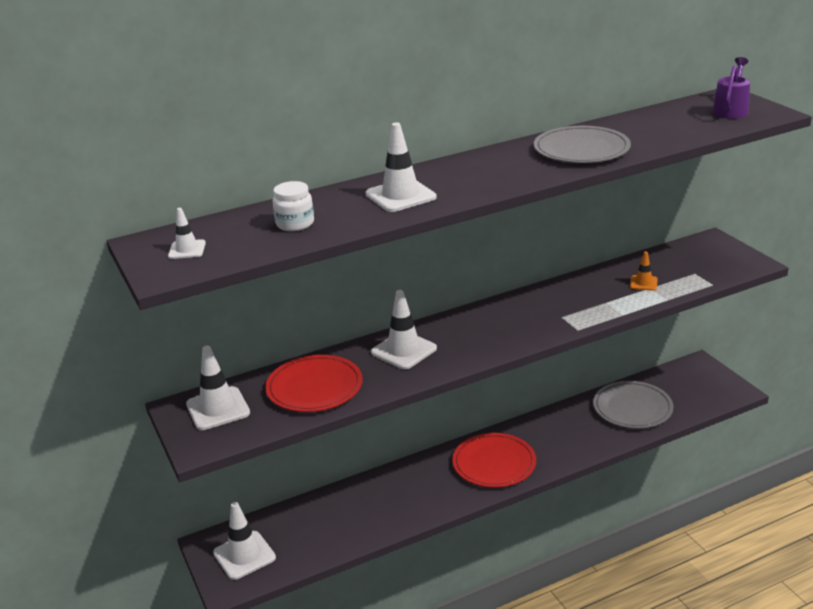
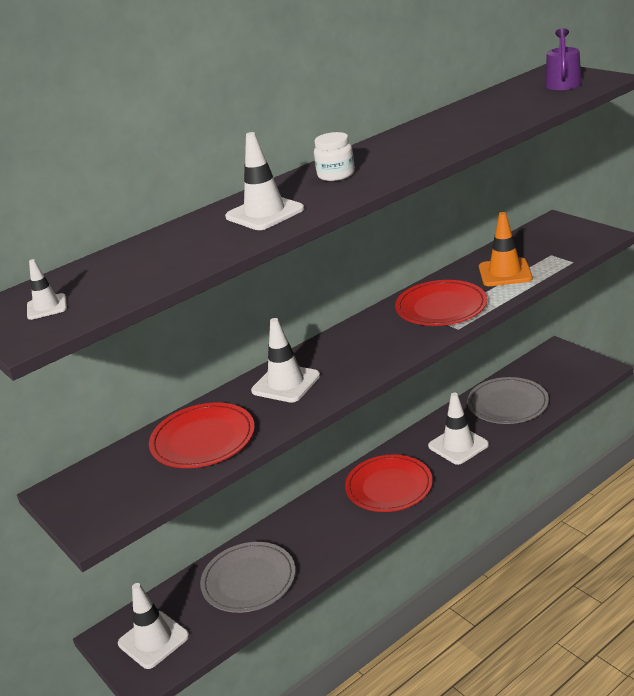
camera: 10 degrees left, 0 degrees up
(218, 409) = (102, 483): white traffic cone -> white traffic cone (458, 445)
(295, 224) = (160, 260): white jar -> white jar (336, 175)
(570, 305) = (441, 307): none -> red plate
(581, 149) = (433, 140): grey plate -> grey plate (249, 580)
(643, 283) = (505, 273): orange traffic cone -> orange traffic cone, size x1.80

